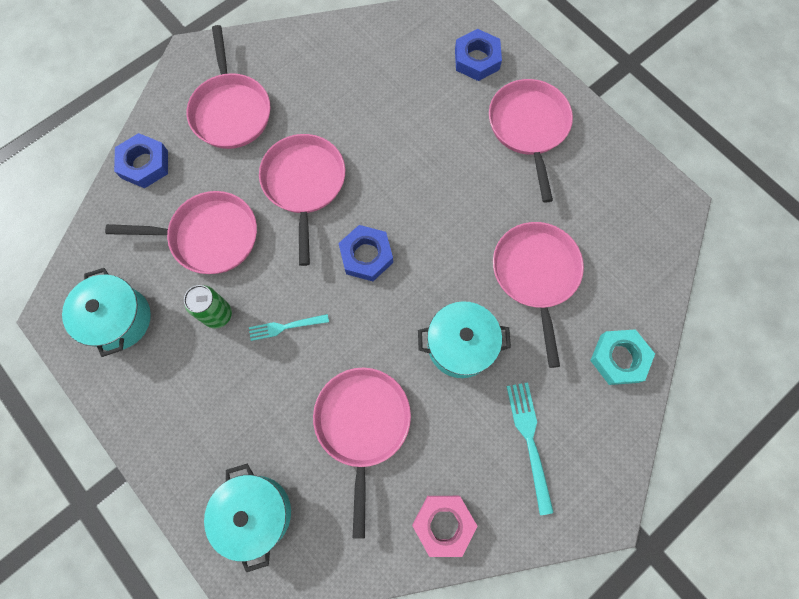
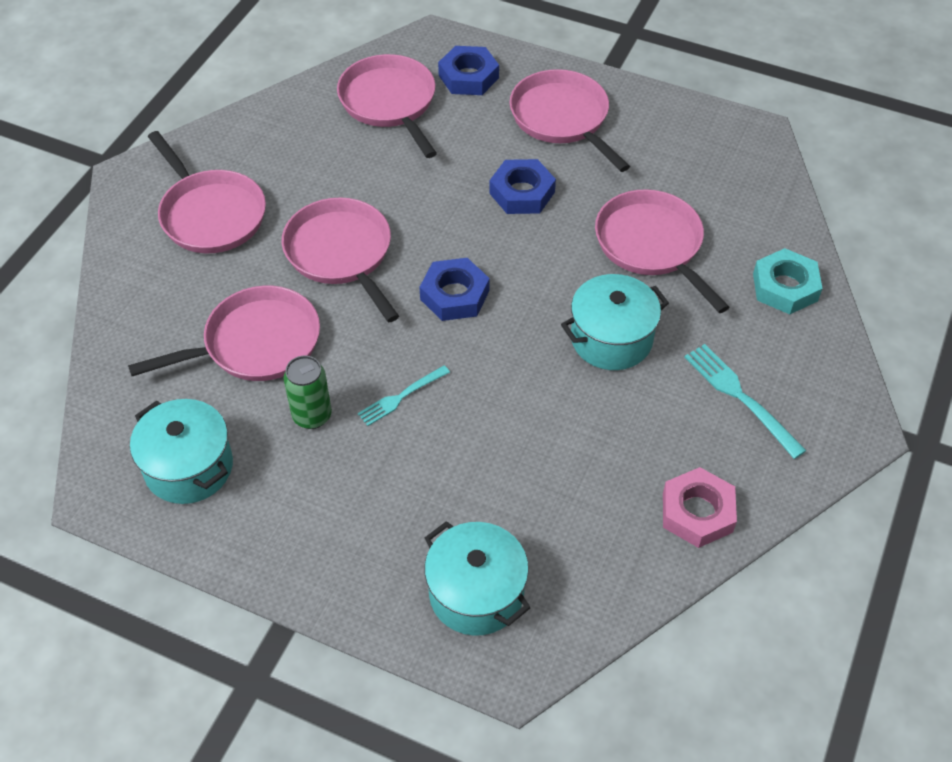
camera: 25 degrees left, 20 degrees down
(144, 164) = (131, 301): blue nut -> blue nut (522, 192)
(362, 425) = (548, 455): pink pan -> pink pan (390, 103)

